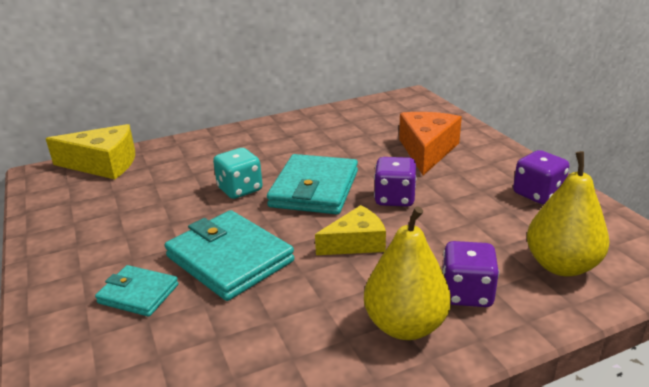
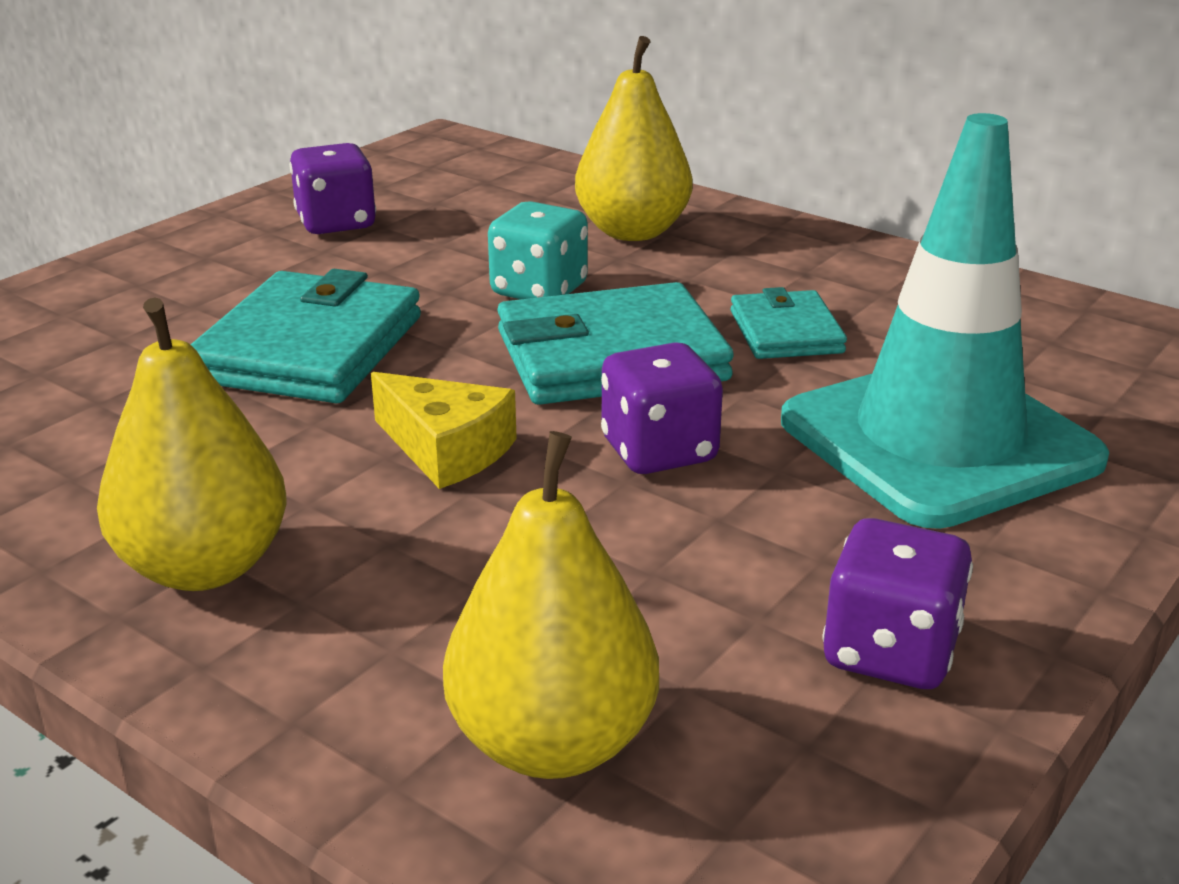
camera: 60 degrees right, 0 degrees up
(103, 164) = (513, 167): yellow cheese -> none
(138, 294) = (174, 311): turquoise wallet -> turquoise wallet (785, 332)
(211, 156) = (632, 232): none -> yellow pear
(427, 150) = (939, 441): orange cheese -> turquoise traffic cone
(466, 293) = (349, 619): purple dice -> purple dice (336, 223)

